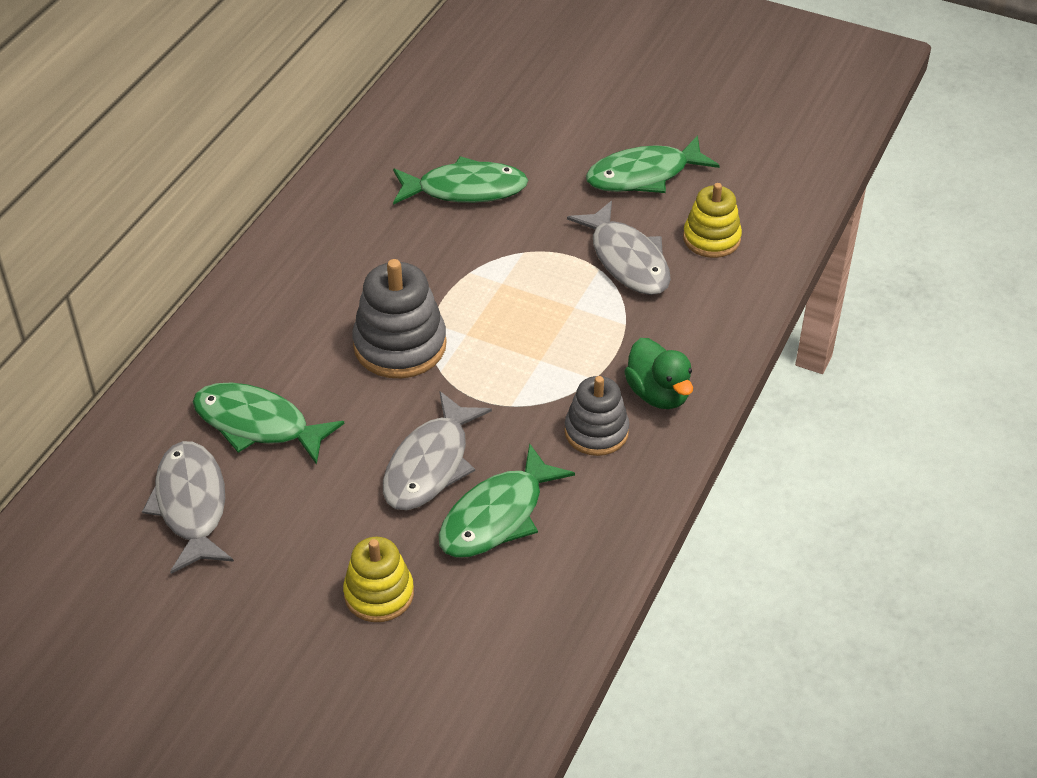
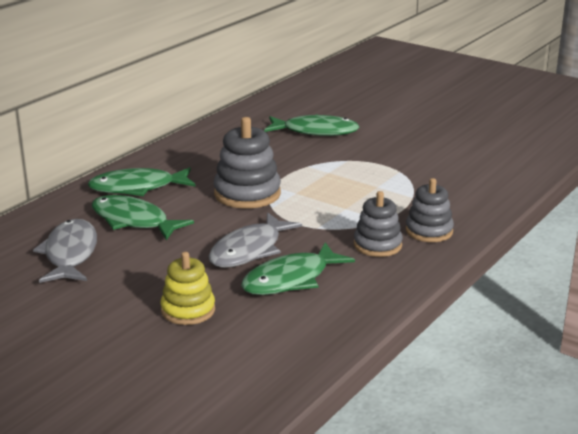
camera: 10 degrees right, 20 degrees down
(627, 260) = (421, 169): grey fish -> none
(643, 175) = (441, 134): green fish -> green fish (137, 188)
(658, 394) = (429, 231): green duck -> grey stacking toy
(711, 238) = (484, 164): yellow stacking toy -> none

